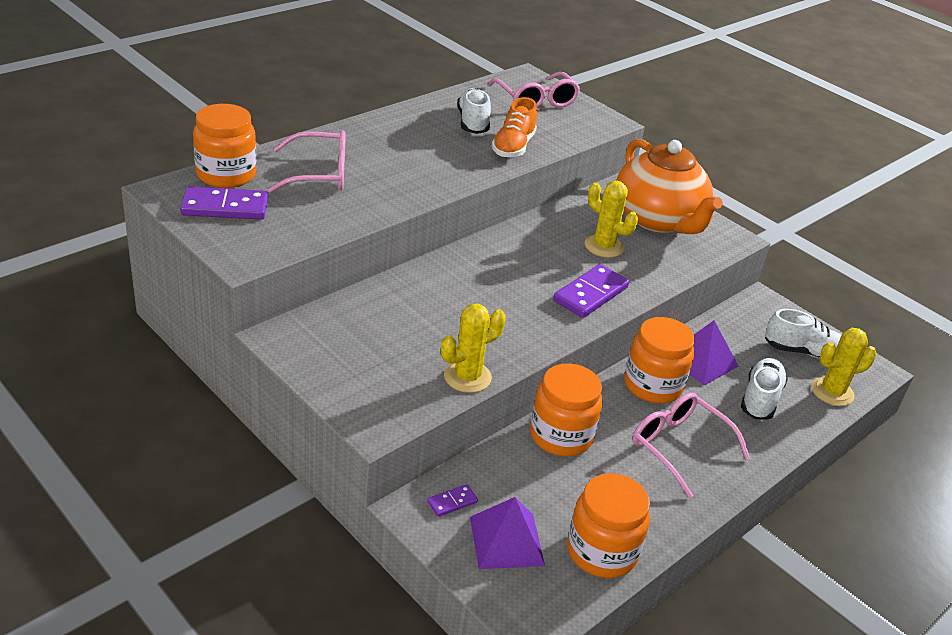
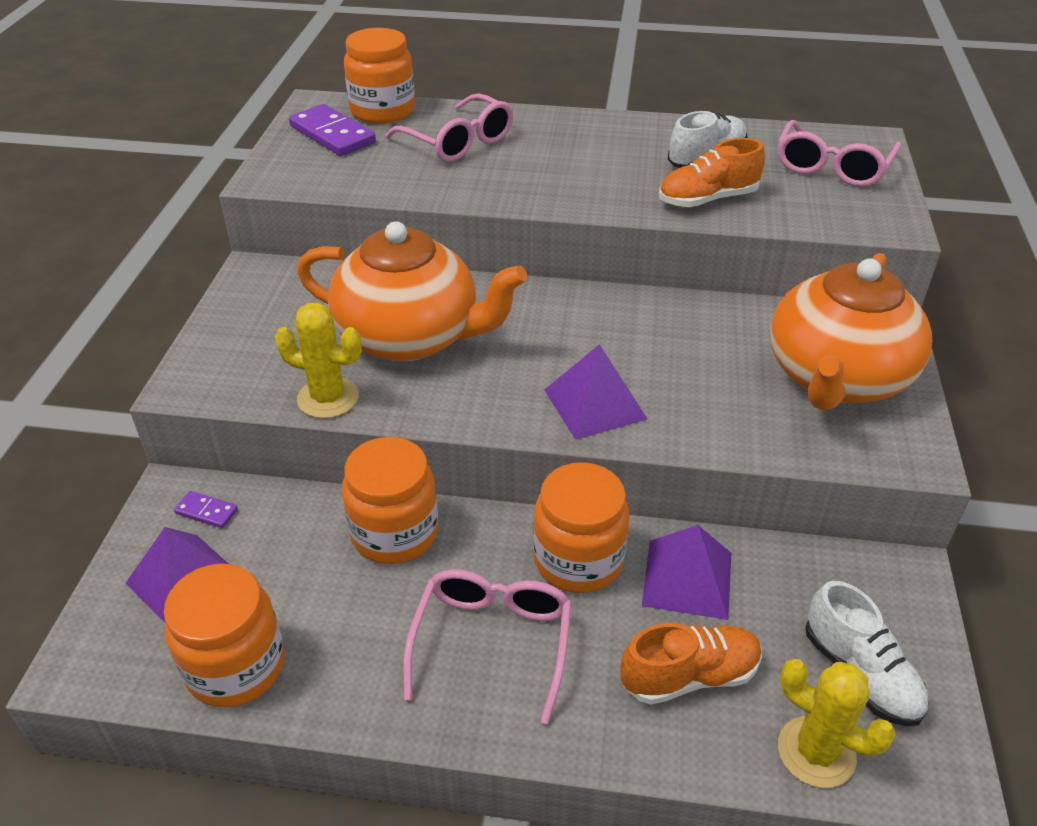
camera: 55 degrees right, 5 degrees up
(447, 317) = (411, 337): none -> orange teapot
(590, 294) = (594, 404): purple domino -> purple pyramid
(604, 246) = (704, 367): yellow cactus -> none
(760, 399) = (689, 676): white shoe -> orange shoe

